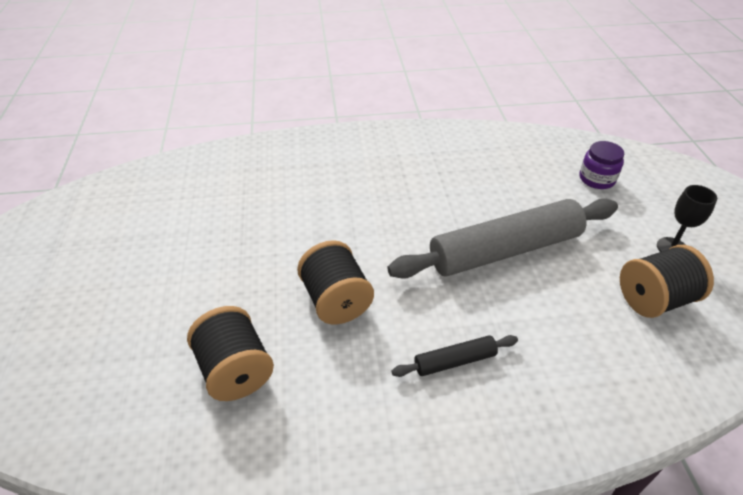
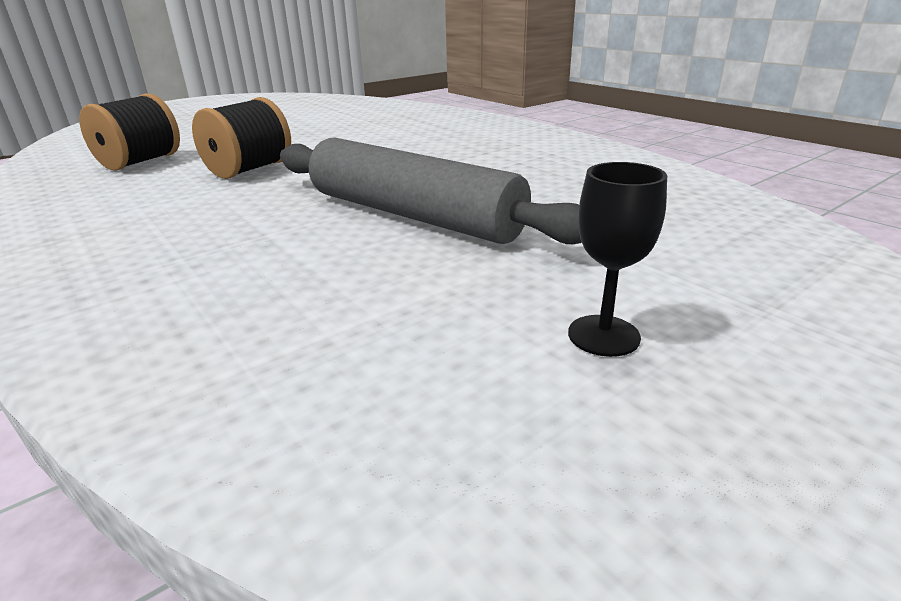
camera: 60 degrees right, 15 degrees down
(455, 361) = (183, 227): black rolling pin -> none
(597, 179) = (690, 239): purple jar -> none
(654, 299) = (419, 338): black spool -> none

